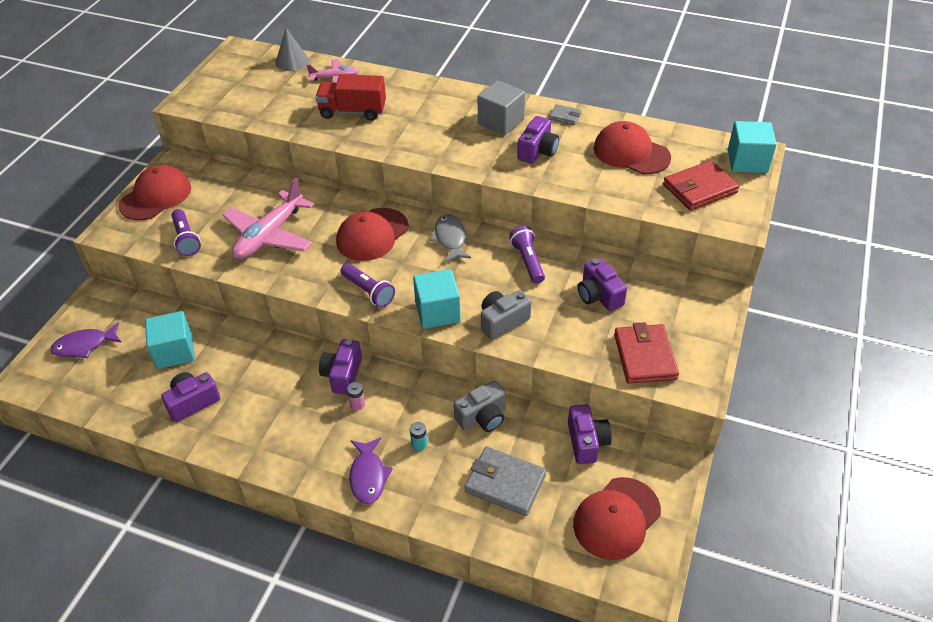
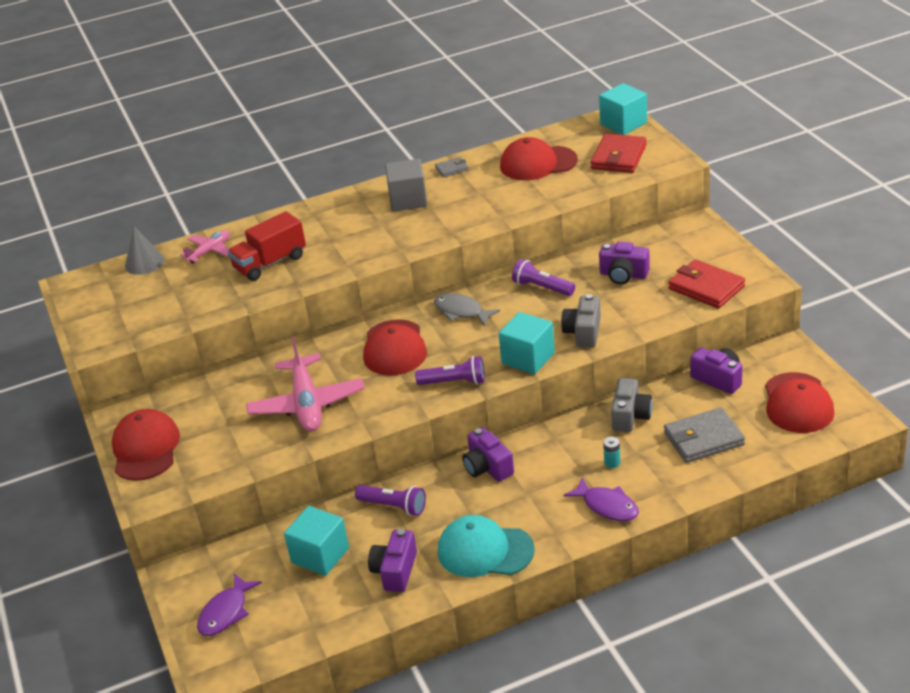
camera: 40 degrees left, 10 degrees down
(186, 239) = (234, 455): purple flashlight -> purple flashlight (393, 506)
(255, 437) = (485, 551): none -> turquoise cap
(357, 404) = (529, 475): pink battery -> none
(537, 151) = (469, 201): purple camera -> none

